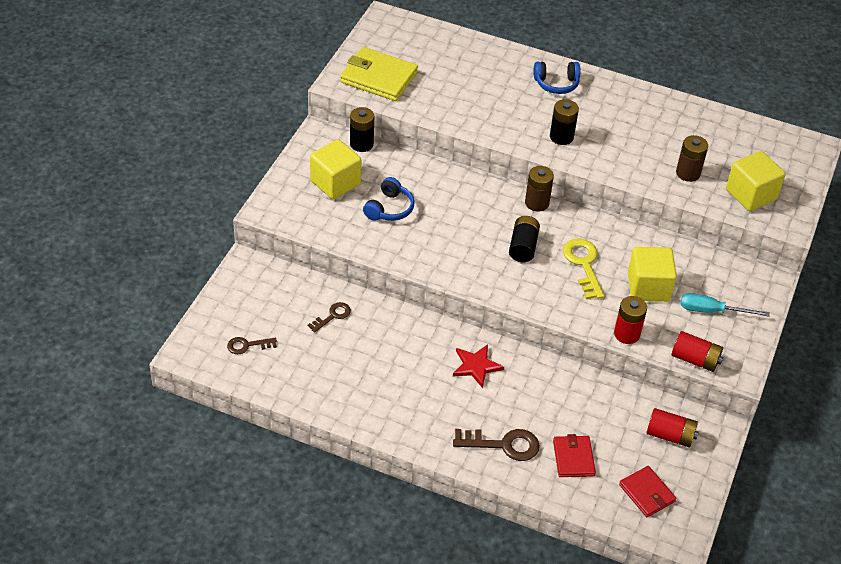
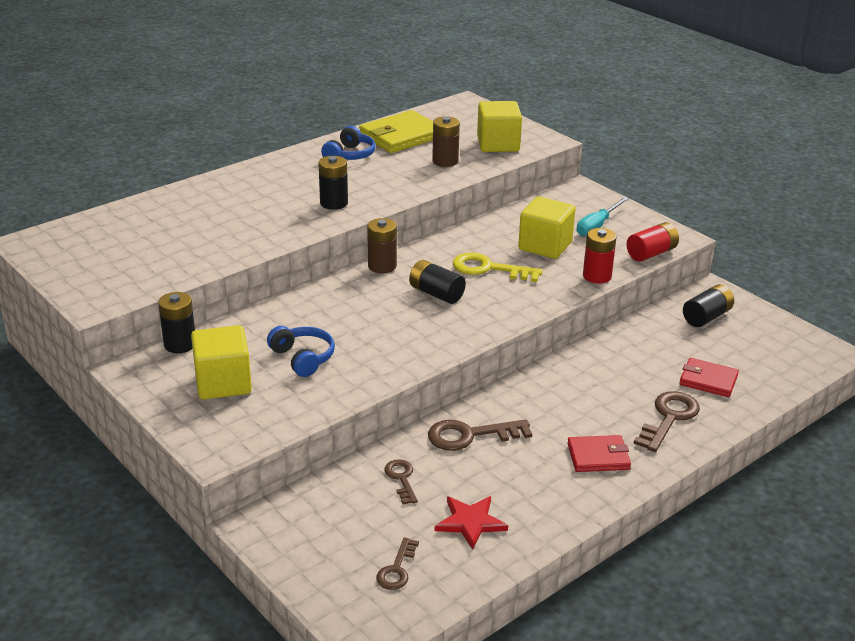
camera: 60 degrees left, 15 degrees down
(379, 77) = (119, 276): yellow wallet -> yellow wallet (401, 136)
(402, 335) = (470, 435): none -> brown key
(476, 366) = (550, 399): red star -> red star (470, 522)
(556, 83) = (255, 182): blue headphones -> blue headphones (349, 155)
(646, 493) = (771, 353): red wallet -> red wallet (598, 457)
(670, 435) = (706, 317): red battery -> black battery

